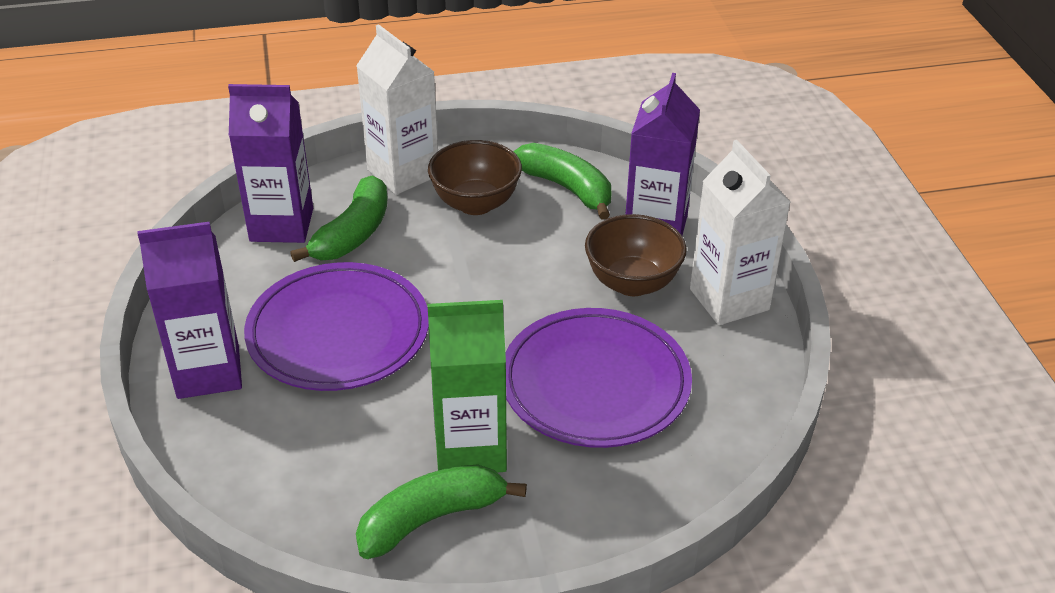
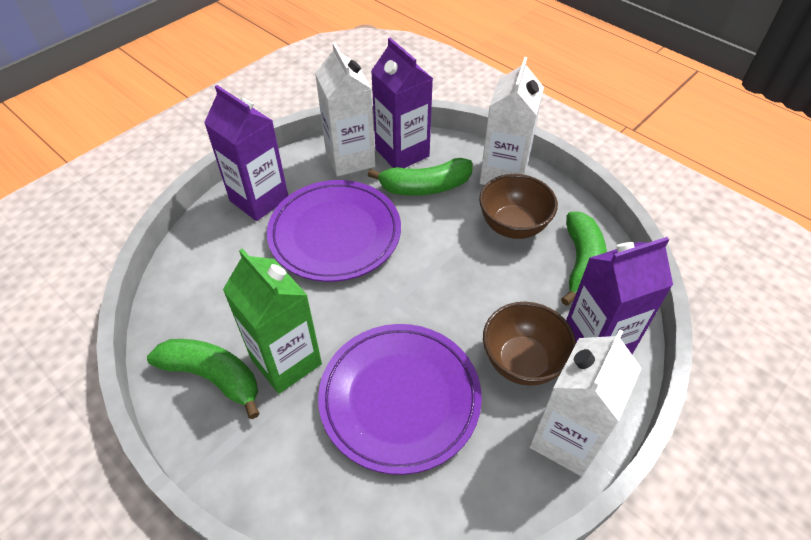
camera: 55 degrees right, 10 degrees up
(239, 268) = (350, 159): none -> white carton

